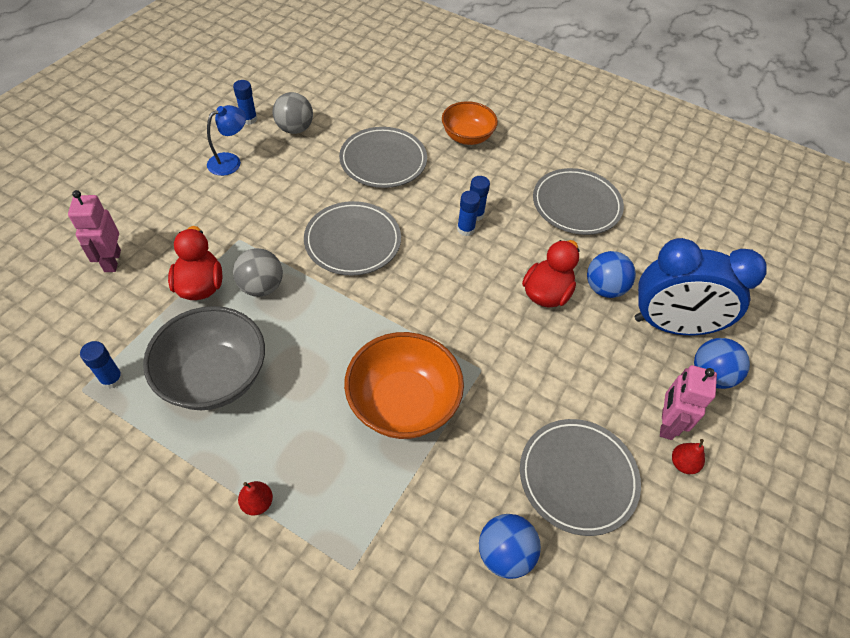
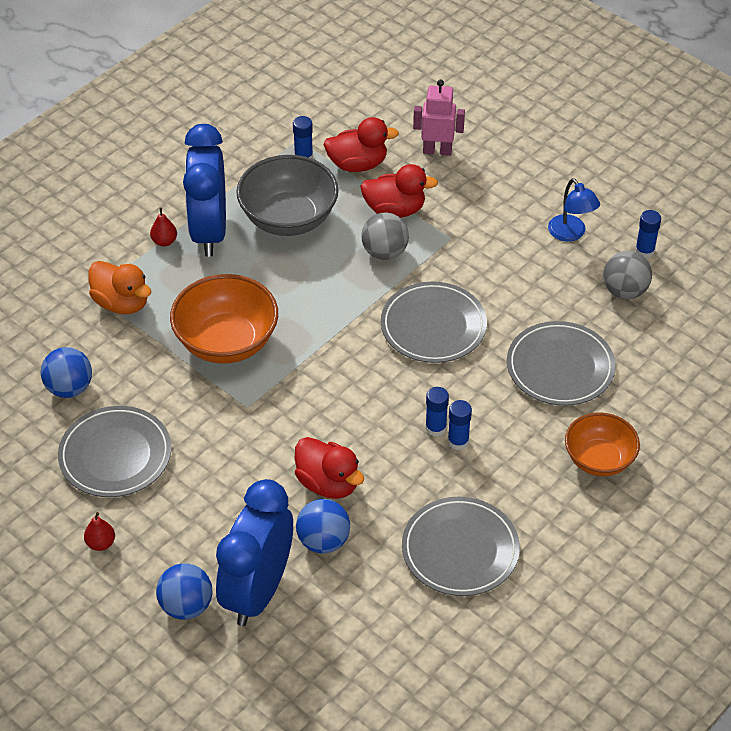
camera: 105 degrees right, 5 degrees down
(128, 326) = (357, 164): none -> red duck
(238, 455) = (209, 231): none -> blue clock
(364, 528) = (122, 303): none -> orange duck
(666, 424) = (144, 544): pink robot -> none

